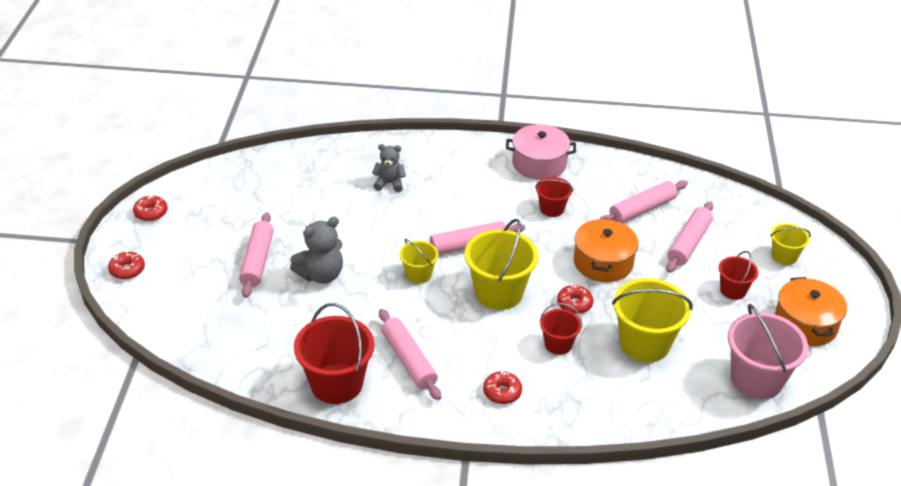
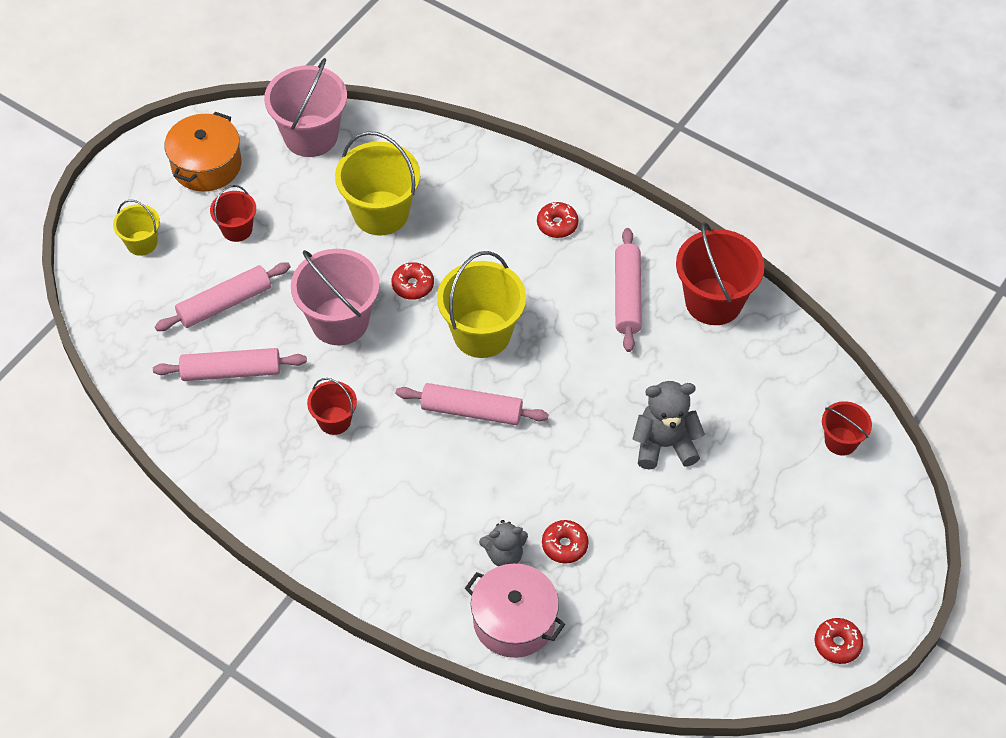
camera: 150 degrees left, 15 degrees up
(127, 270) = (892, 555): red donut -> red donut (564, 545)
(257, 261) = (730, 499): pink rolling pin -> none
(389, 183) = (504, 555): grey teddy bear -> grey teddy bear turned 45 degrees counterclockwise
(418, 274) = (553, 396): yellow bucket -> none
(539, 164) = (291, 501): pink pot -> pink pot (514, 621)
(558, 344) = (466, 249): red bucket -> red bucket (841, 441)
(603, 262) = (339, 321): orange pot -> pink bucket

